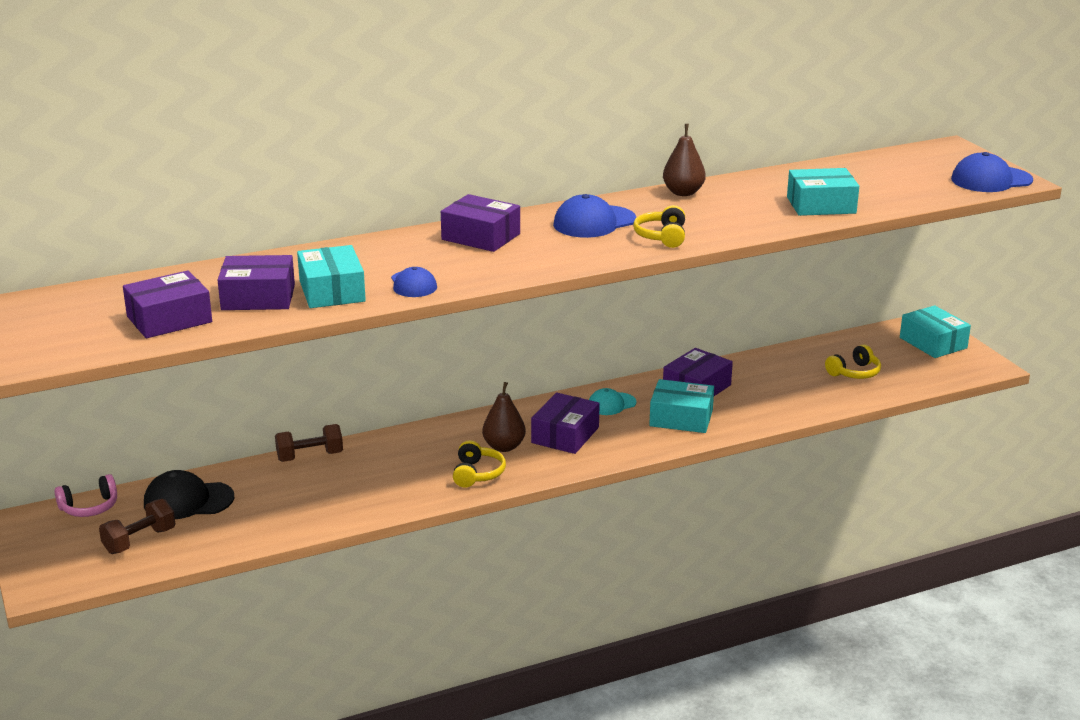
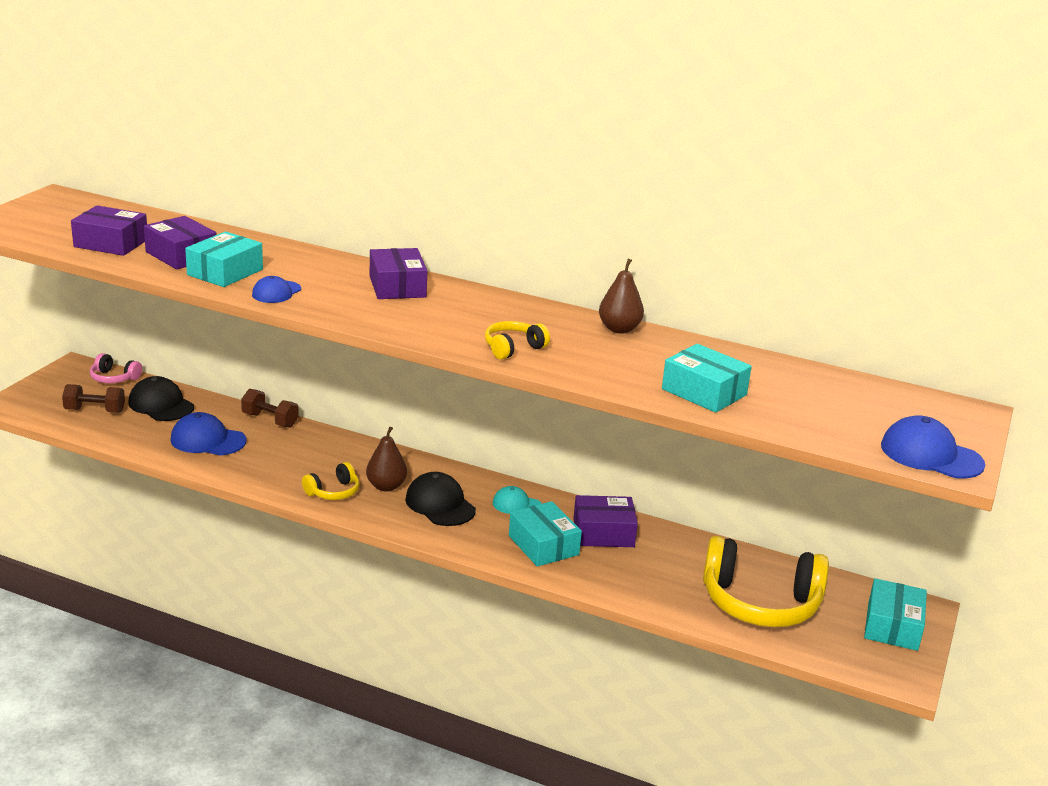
camera: 45 degrees right, 0 degrees up
(565, 435) = (440, 504): purple box -> black cap
(594, 222) = (495, 315): blue cap -> blue cap (208, 440)
(854, 372) = (760, 602): yellow headphones -> yellow headphones, size x2.13

